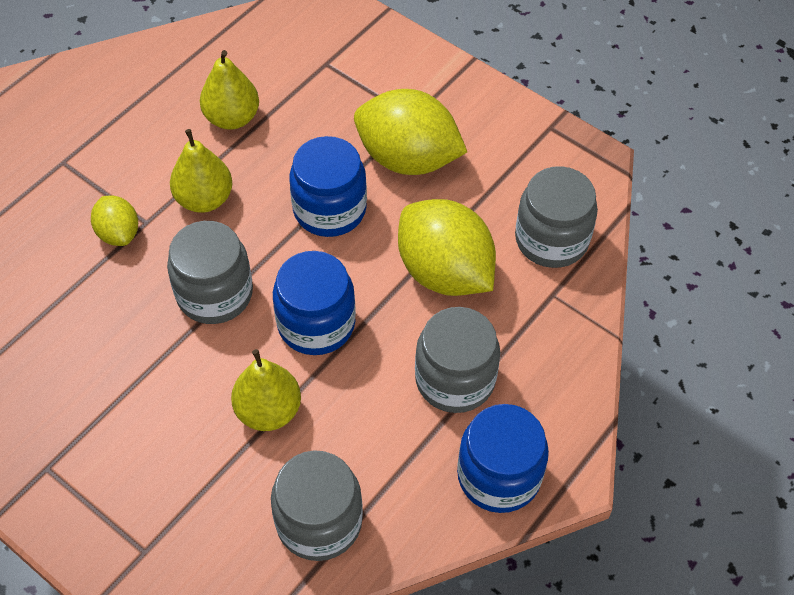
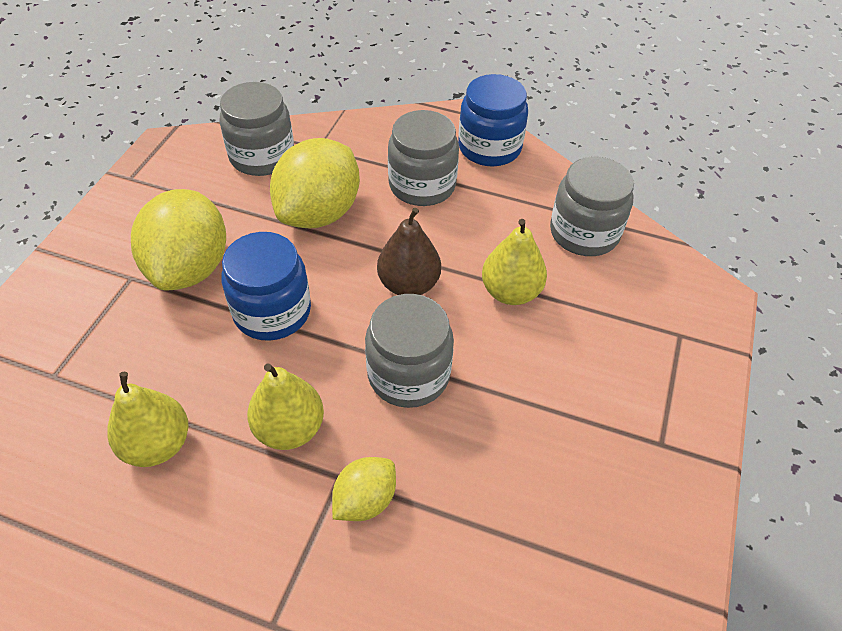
camera: 110 degrees left, 5 degrees down
(316, 324) = (408, 284): blue jar -> brown pear

